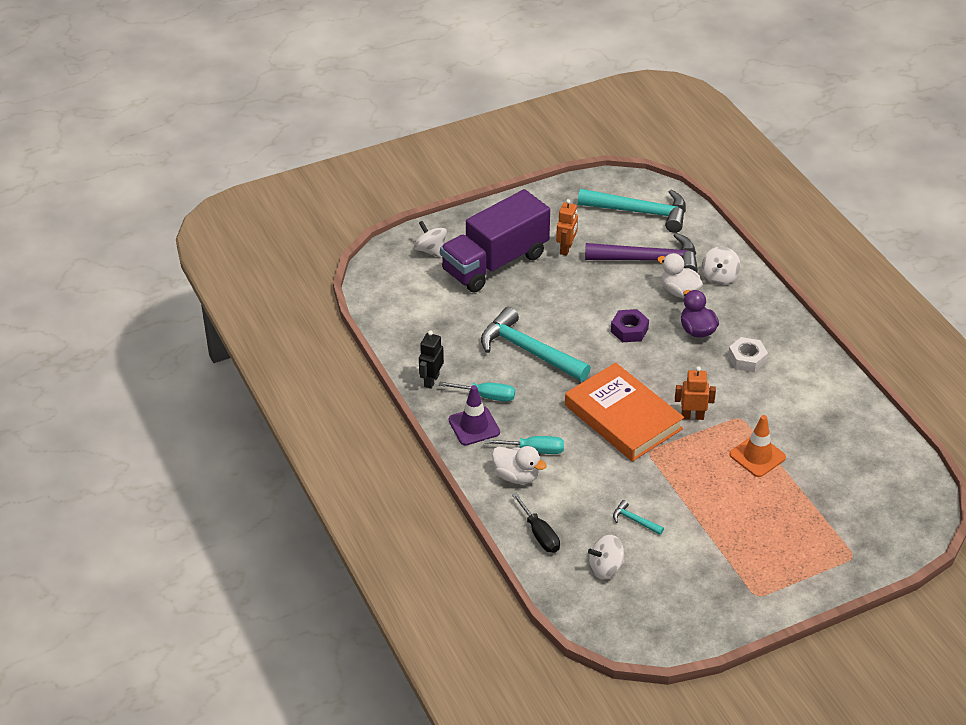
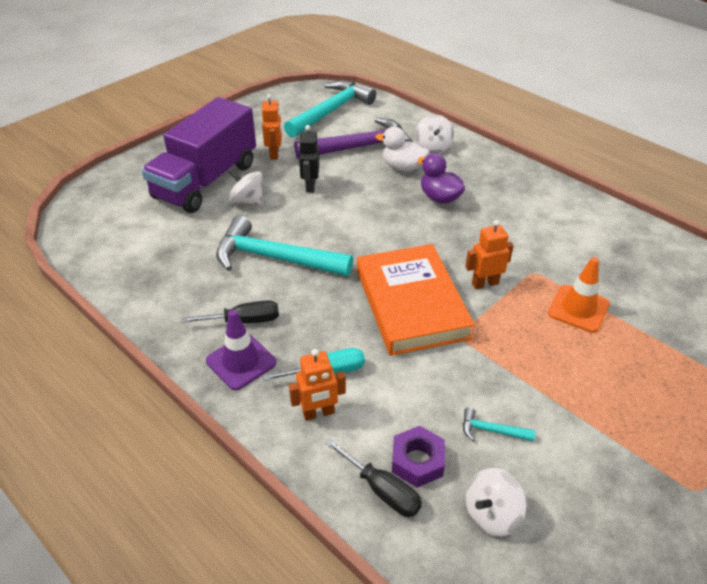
camera: 20 degrees left, 0 degrees up
(430, 250) = (132, 183): white spinning top -> white spinning top (247, 200)
(431, 380) = (170, 319): black robot -> black robot (310, 186)
(486, 396) = (244, 321): turquoise screwdriver -> black screwdriver
(516, 476) = (318, 413): white duck -> orange robot
(623, 417) = (411, 304): orange book -> orange book turned 45 degrees clockwise
(629, 330) = (372, 213): purple nut -> purple nut (417, 461)
(640, 212) = (331, 111): turquoise hammer -> turquoise hammer turned 45 degrees counterclockwise
(747, 359) = (504, 213): white nut -> none

